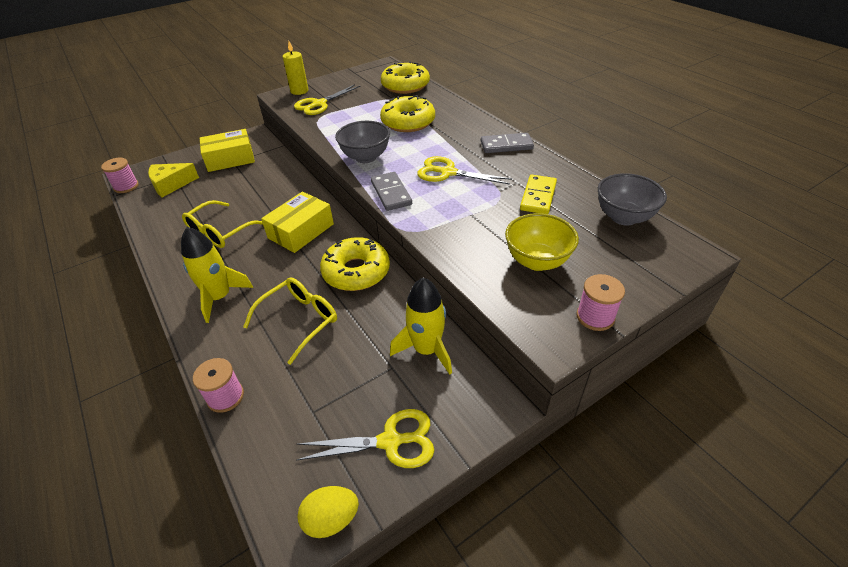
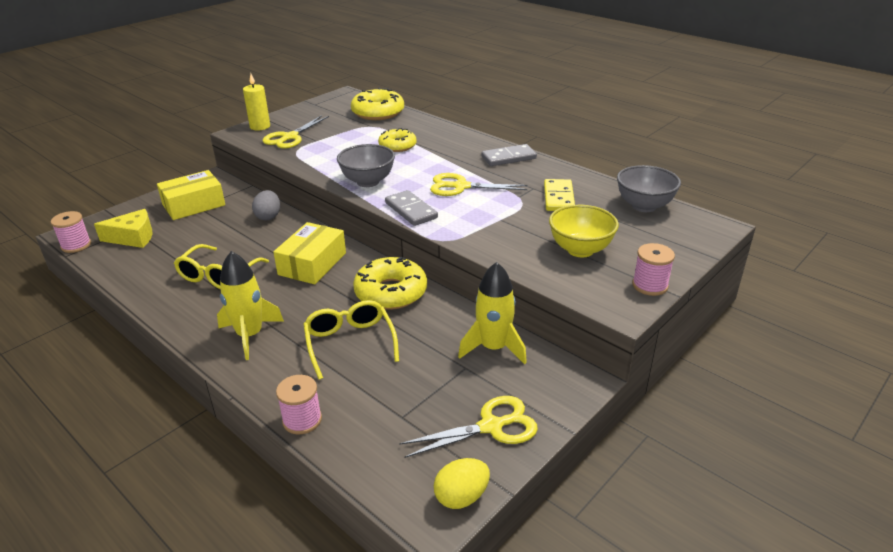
camera: 15 degrees left, 10 degrees down
(171, 185) = (133, 237): yellow cheese -> yellow cheese turned 150 degrees counterclockwise
(284, 178) = (268, 216): none -> grey egg
(299, 321) = (350, 343): yellow glasses -> yellow glasses turned 45 degrees counterclockwise
(408, 122) = (397, 146): yellow donut -> yellow donut, size x0.65

